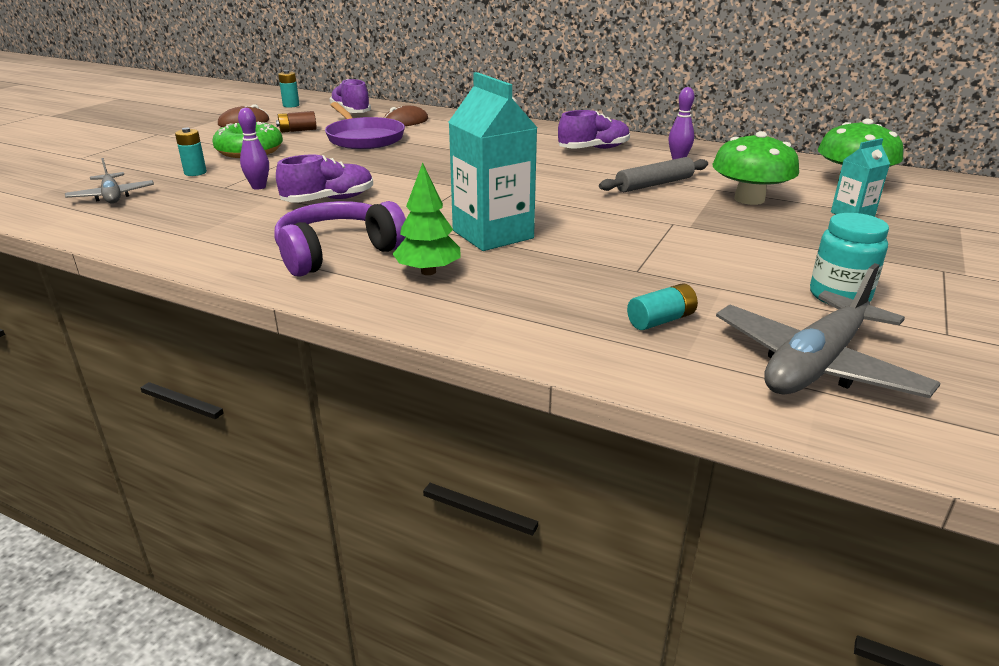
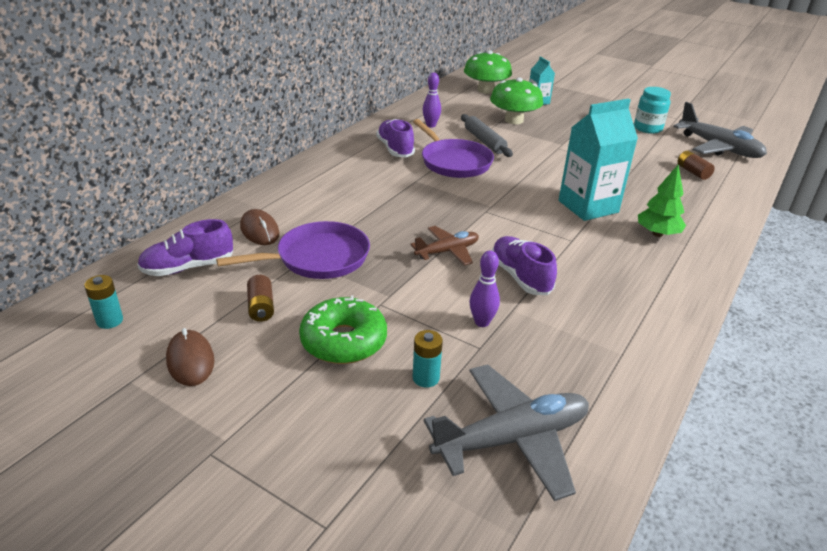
camera: 85 degrees left, 5 degrees up
(112, 196) = (512, 439): grey plane -> grey plane, size x1.70
(338, 253) = (637, 270): purple headphones -> none
(376, 174) = (447, 251): none -> brown plane
(578, 172) = (454, 162): none -> purple pan
(661, 320) = (693, 172): turquoise battery -> brown battery

